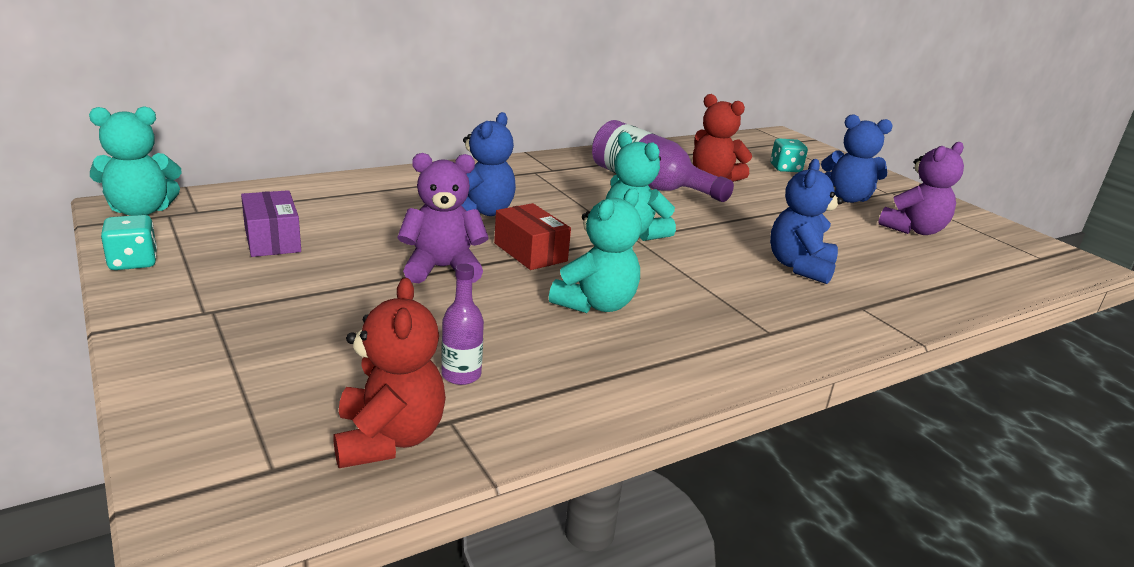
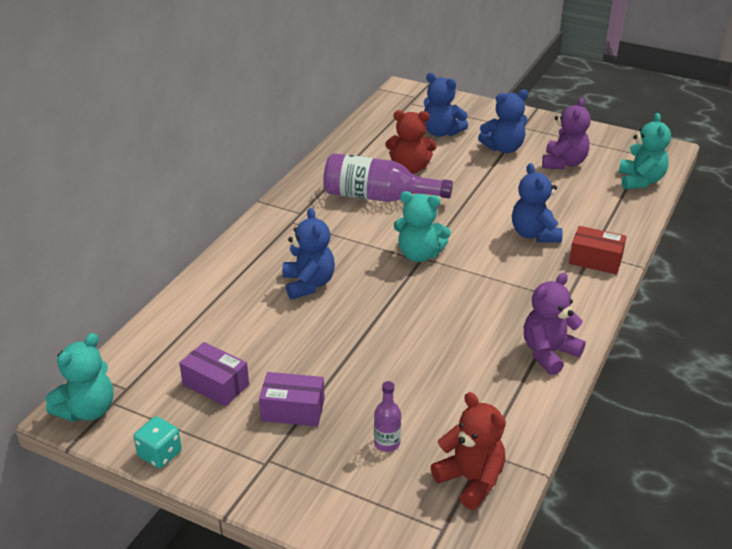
camera: 30 degrees left, 10 degrees up
(306, 286) = (293, 410): none -> purple box
(442, 269) = (349, 349): purple teddy bear -> purple teddy bear (548, 353)
(461, 375) = (455, 421): purple bottle -> purple bottle (387, 443)
(530, 252) = (381, 305): red box -> red box (595, 260)
(595, 304) = (463, 329): turquoise teddy bear -> turquoise teddy bear (640, 181)
(785, 168) = (441, 132): turquoise dice -> blue teddy bear

